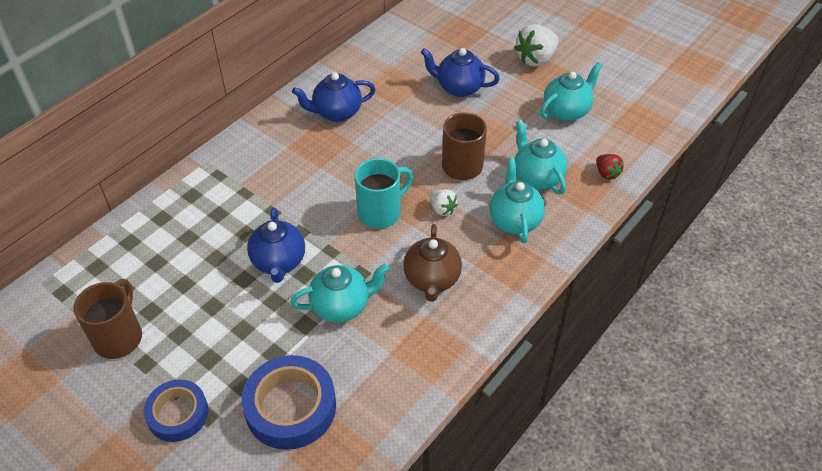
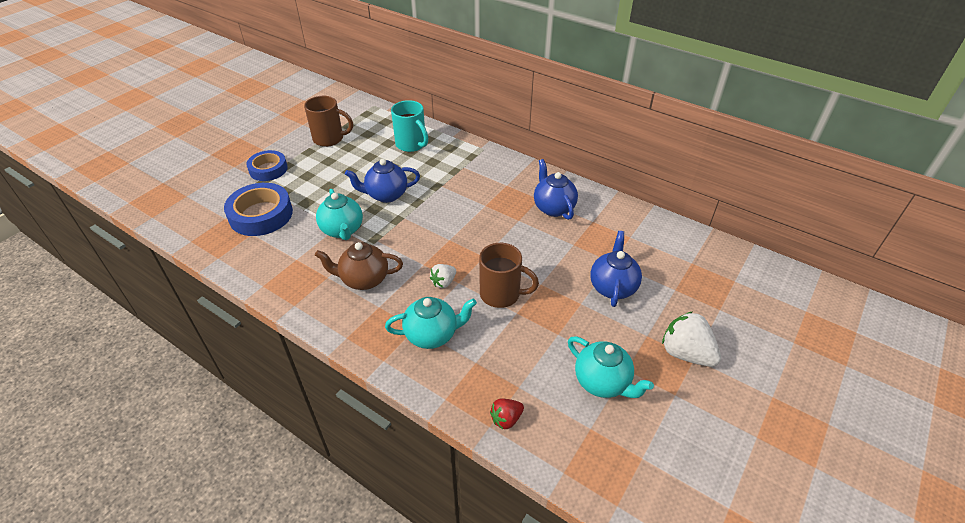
camera: 85 degrees right, 5 degrees down
(381, 212) = (438, 244): turquoise mug -> turquoise mug (411, 144)
(537, 177) = (492, 353): turquoise teapot -> none

